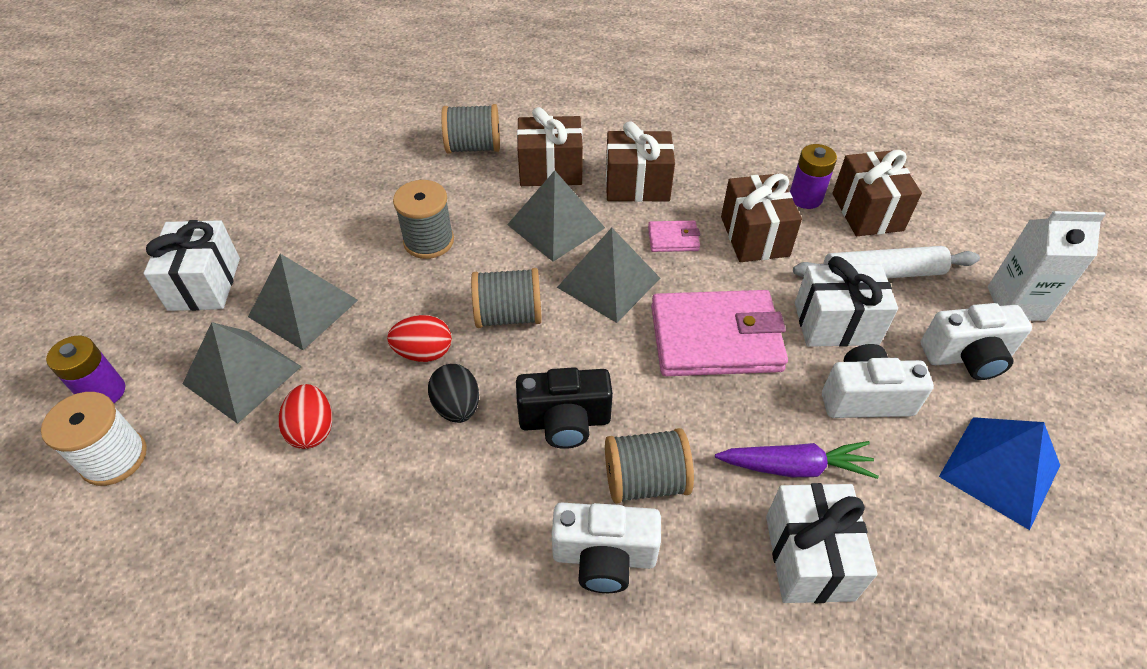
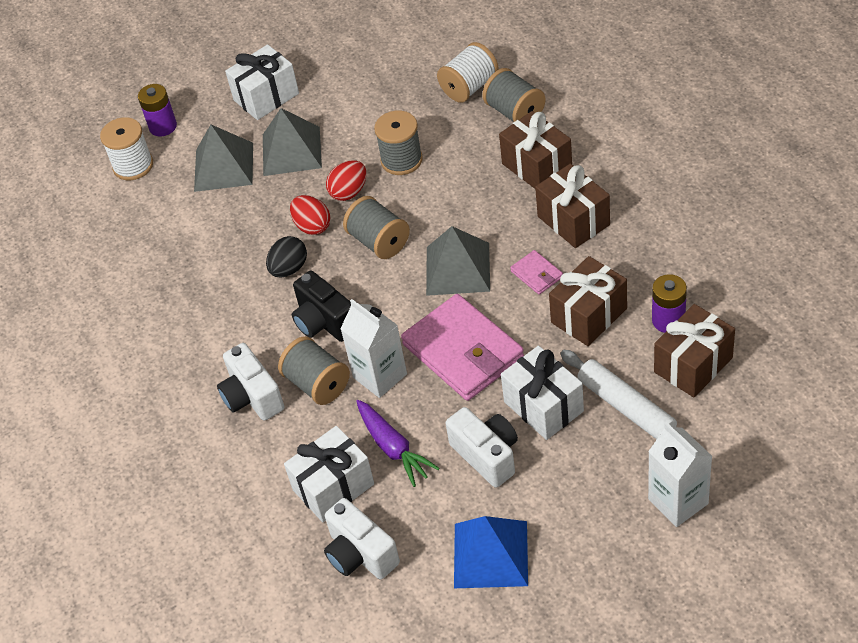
camera: 60 degrees right, 0 degrees up
(312, 430) = (218, 223): red egg -> red egg (349, 192)
(406, 154) = (469, 87): none -> white spool
(556, 226) = (482, 208): grey pyramid -> none
(685, 419) = (380, 376): none -> white carton
(967, 357) = (585, 494): white camera -> white camera (360, 554)

